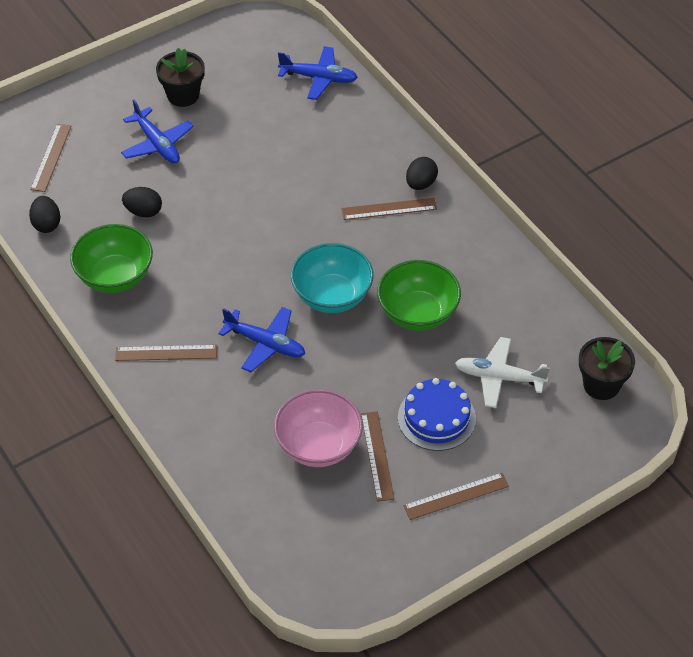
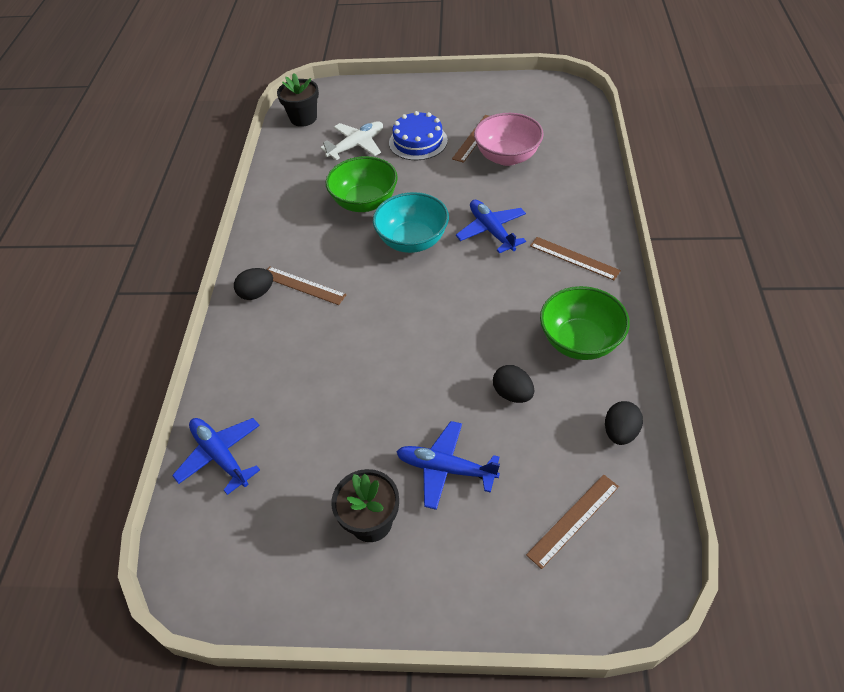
camera: 140 degrees left, 0 degrees up
(157, 144) = (445, 468): blue plane -> blue plane turned 75 degrees counterclockwise
(456, 496) = (447, 103): brown ruler -> none
(499, 377) = (356, 145): white plane -> white plane turned 90 degrees counterclockwise

